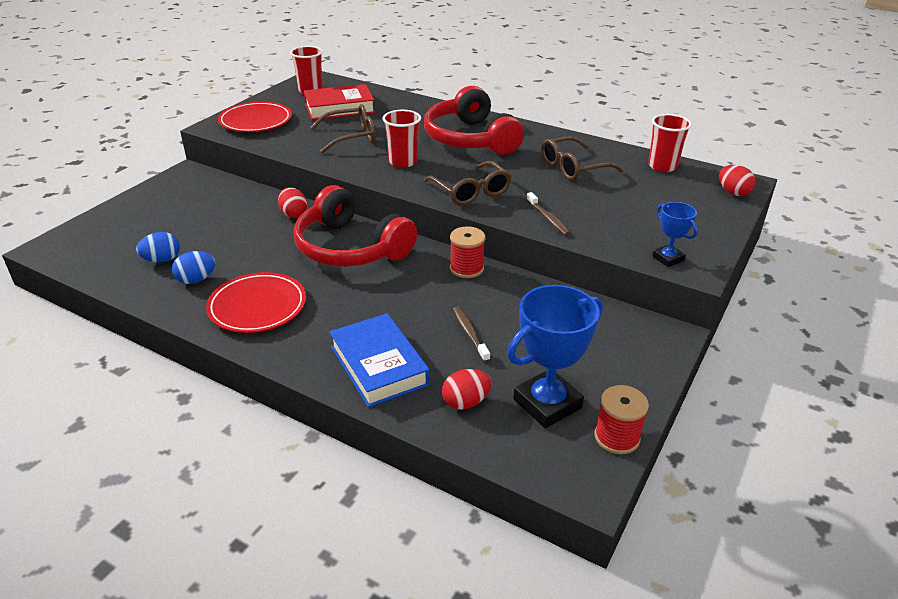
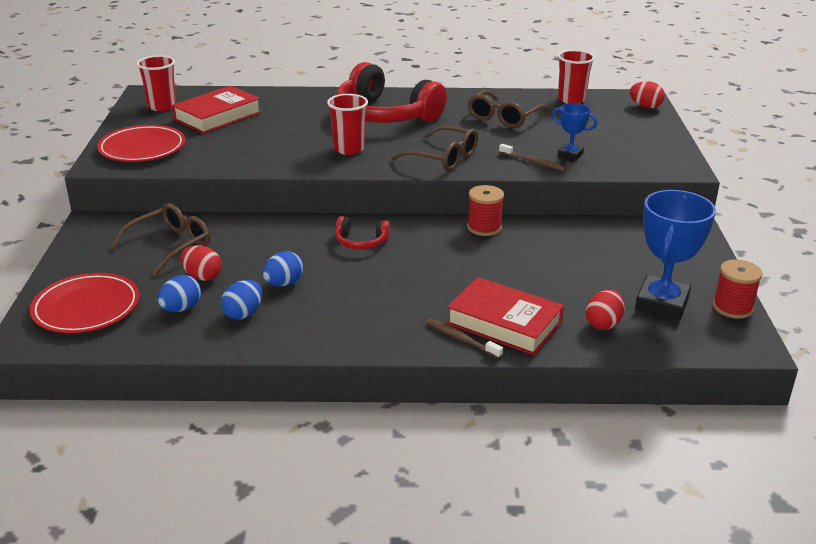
camera: 30 degrees left, 5 degrees down
(253, 264) = (283, 283): none -> blue egg
(257, 306) = (336, 315): red plate -> red plate (86, 308)
(293, 214) = (266, 229): red egg -> red egg (202, 276)
(350, 248) = (361, 242): red headphones -> red headphones, size x0.45
(351, 136) = (267, 139): brown glasses -> brown glasses (170, 245)
(379, 365) = (504, 323): blue book -> red book
(469, 334) = (547, 275): brown toothbrush -> brown toothbrush (461, 339)
(668, 258) = (656, 167): blue trophy -> blue trophy (570, 155)

